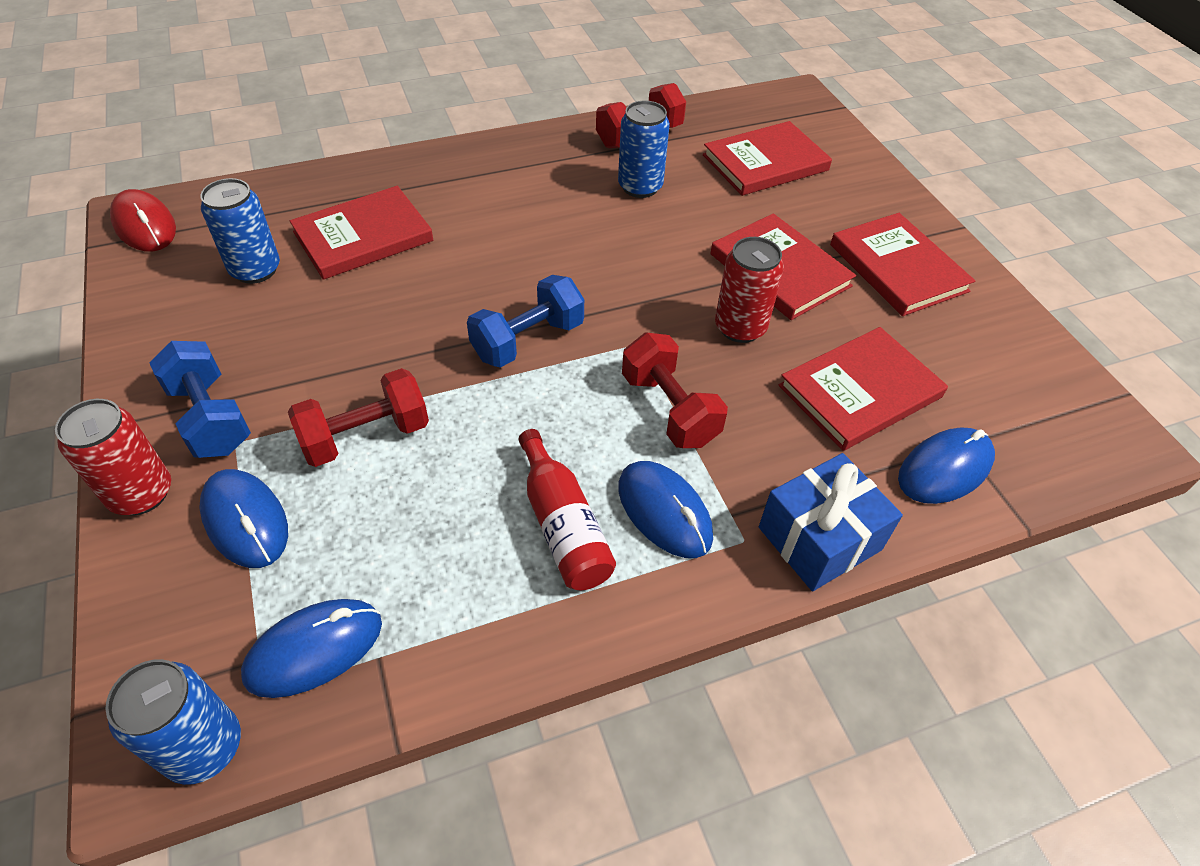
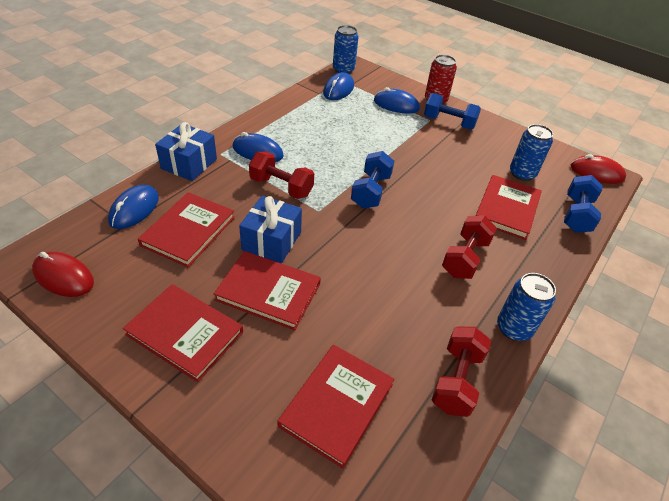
camera: 145 degrees right, 5 degrees down
(285, 194) = (576, 215): none -> blue dumbbell
(366, 436) = (390, 136): red dumbbell -> red dumbbell (465, 258)
(563, 525) = (292, 136): red bottle -> none
(640, 187) = (407, 321): blue can -> blue can (514, 328)
(740, 327) = (271, 241): red can -> blue gift
(1056, 393) = (63, 277): none -> red mouse

